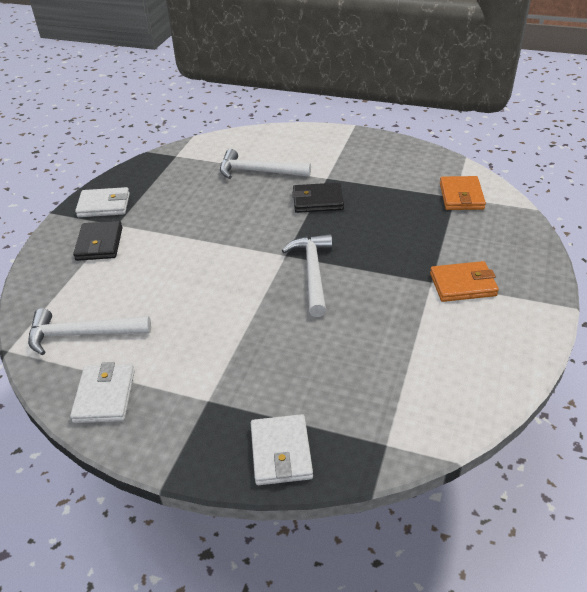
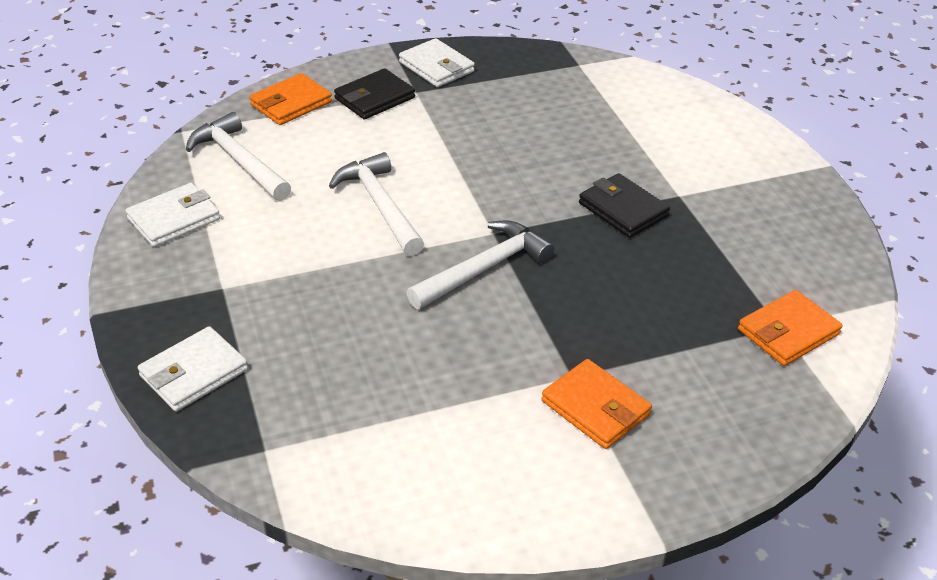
camera: 50 degrees right, 0 degrees up
(53, 282) = (291, 103): none -> orange wallet
(258, 171) = (624, 137): white hammer -> white hammer (380, 205)

